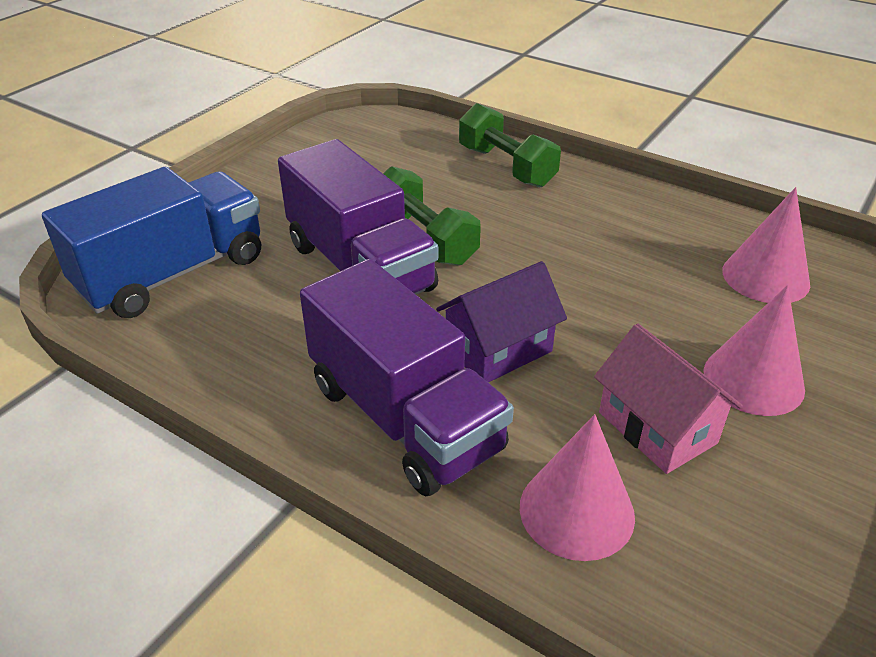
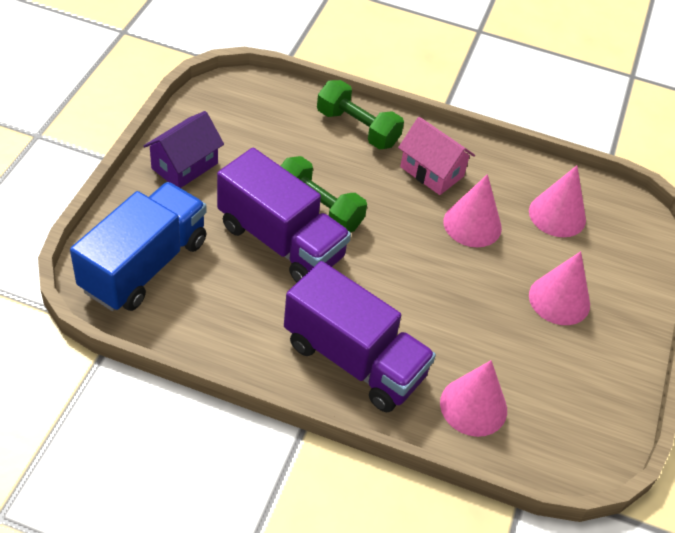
camera: 20 degrees left, 10 degrees up
(498, 349) = (398, 299): purple house -> purple house (184, 166)
(634, 275) = (472, 224): none -> pink cone
(657, 428) = (508, 343): pink house -> pink house (432, 172)

